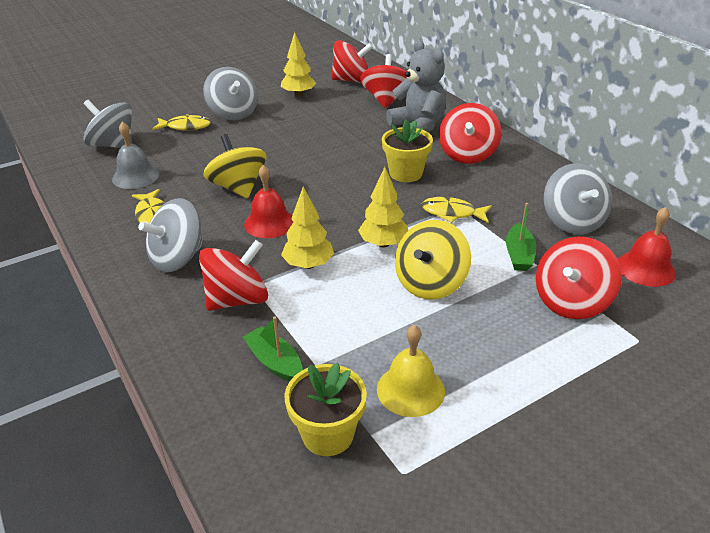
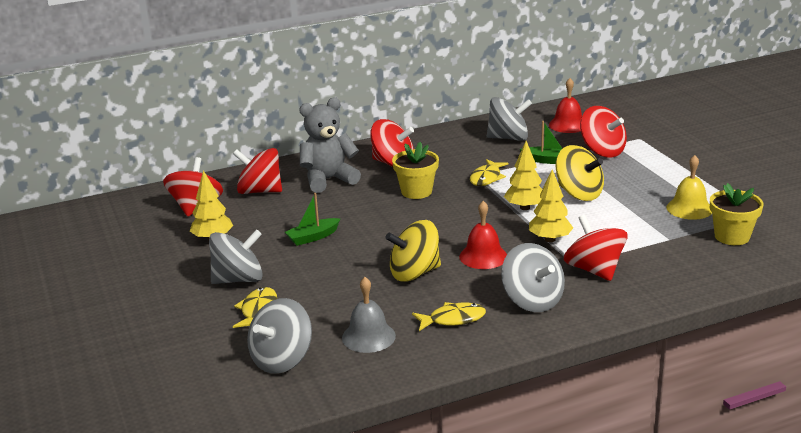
camera: 80 degrees left, 10 degrees down
(275, 362) = (667, 254): green boat -> green boat (313, 237)

